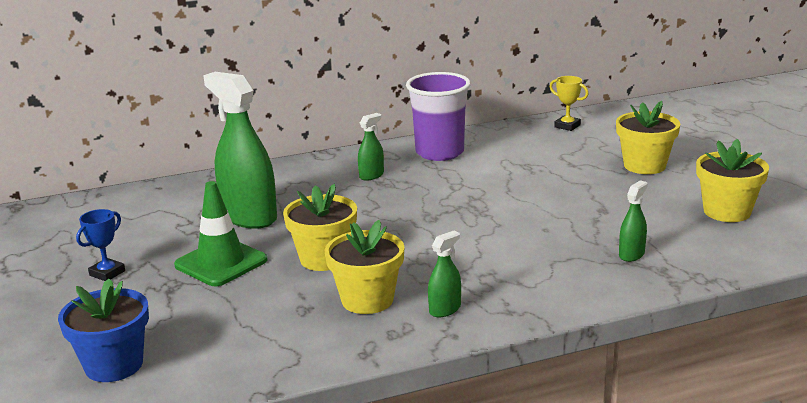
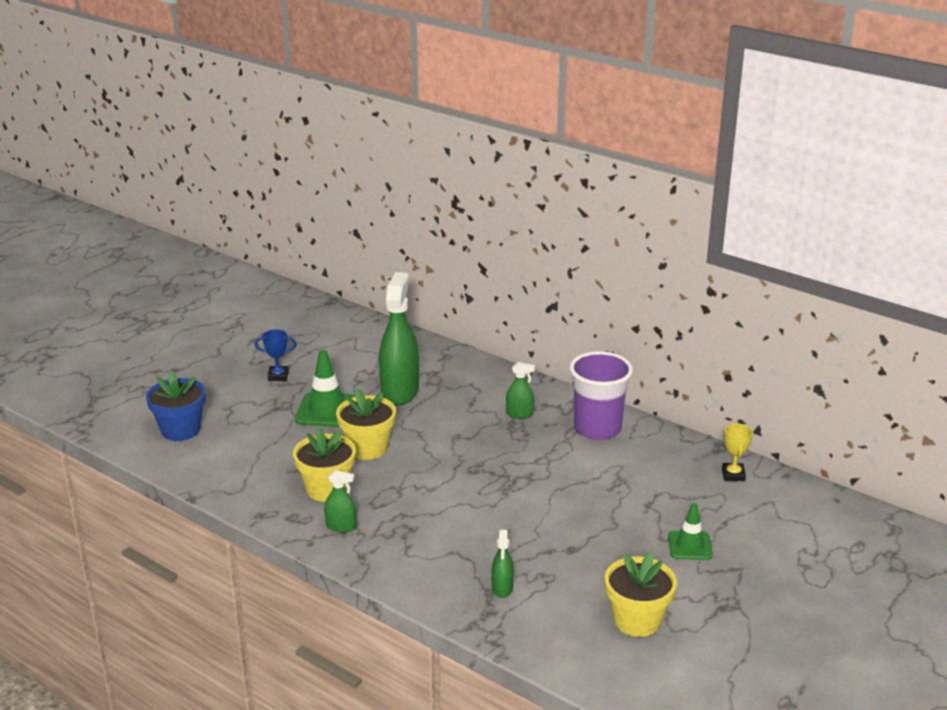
camera: 55 degrees right, 5 degrees up
(631, 254) = (502, 588): green spray bottle -> green spray bottle turned 90 degrees clockwise
(644, 165) = (690, 546): yellow flower pot -> green traffic cone

